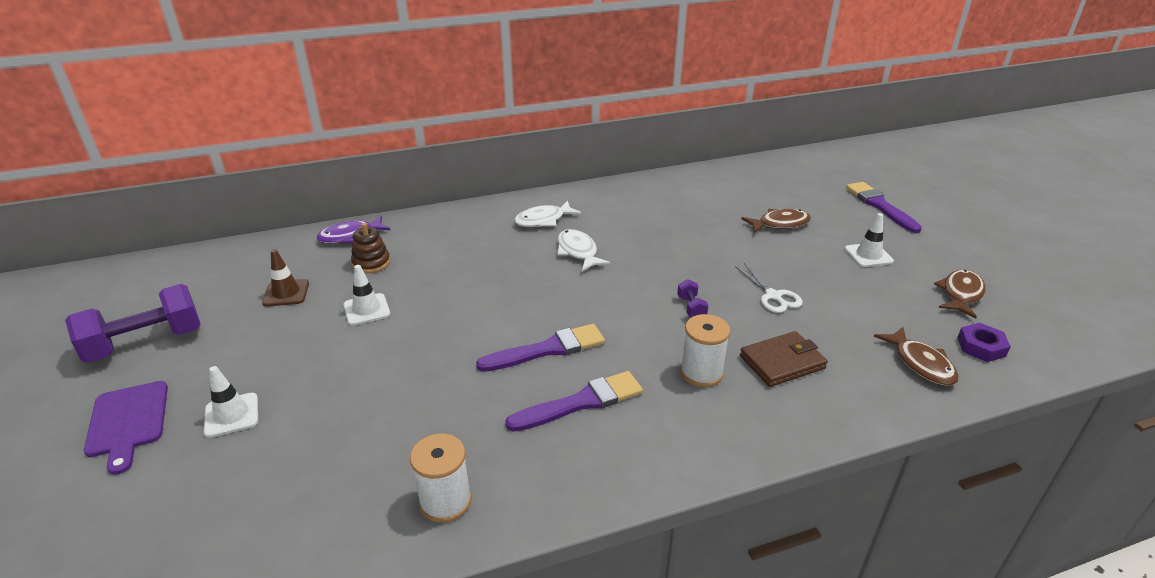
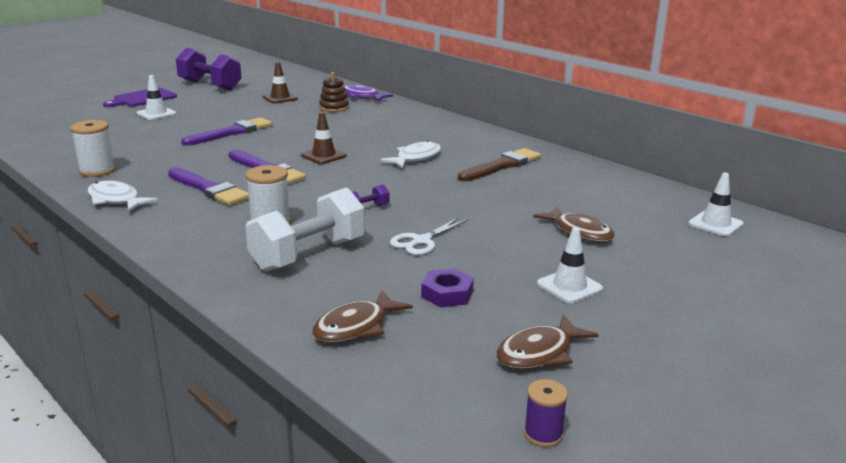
camera: 65 degrees right, 10 degrees down
(366, 309) = (277, 117): white traffic cone -> white traffic cone (715, 224)
(531, 303) = (323, 156): none -> brown traffic cone
(543, 220) = (453, 140): white fish -> white fish (116, 200)
(628, 216) = (502, 166): none -> brown brush
(782, 362) = (308, 254): brown wallet -> white dumbbell
(880, 206) = (720, 288): purple brush -> purple brush (231, 132)
(961, 294) = (539, 353): brown fish -> brown fish turned 135 degrees clockwise
(981, 347) = (422, 367): purple nut -> purple nut (447, 294)
(1056, 321) = (543, 434): none -> purple spool

